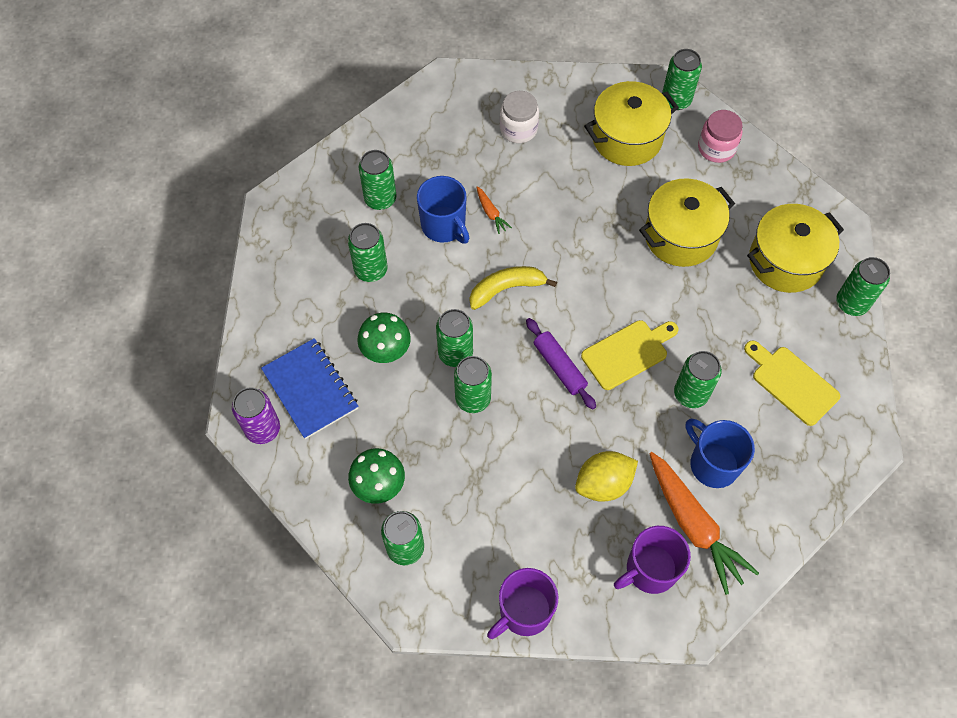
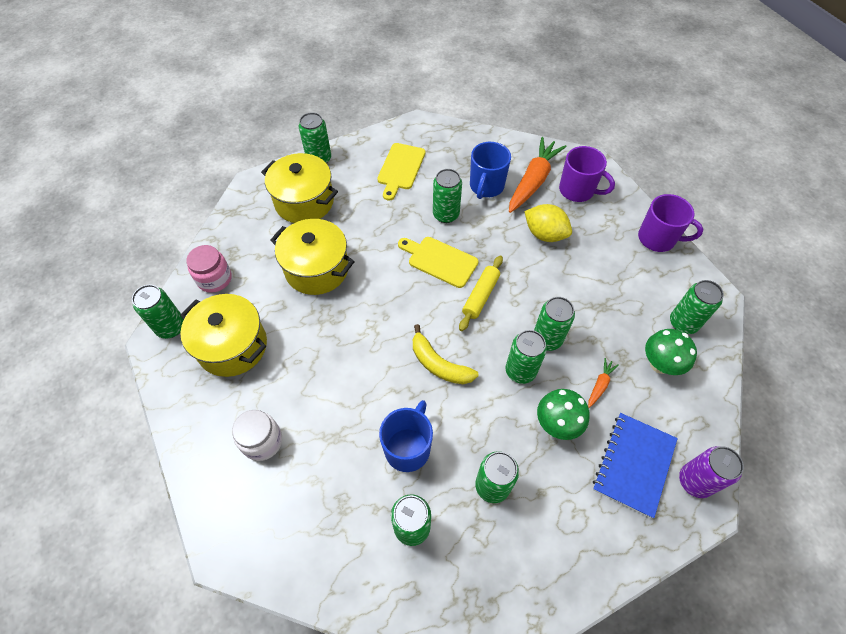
camera: 120 degrees left, 5 degrees down
(491, 213) = (371, 415): orange carrot -> orange carrot (600, 385)
(559, 367) = (480, 296): purple rolling pin -> yellow rolling pin

